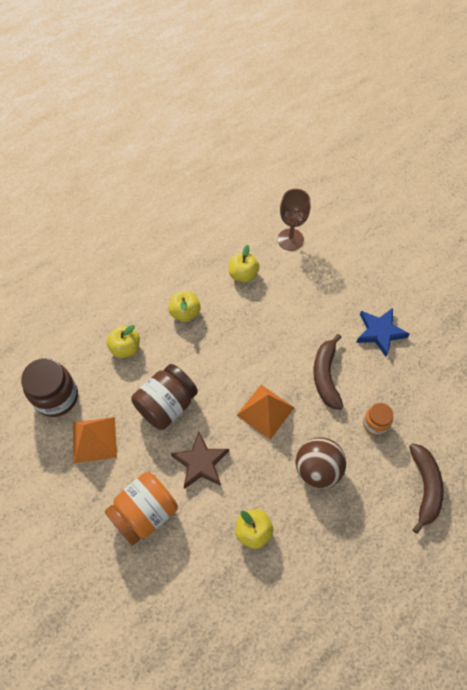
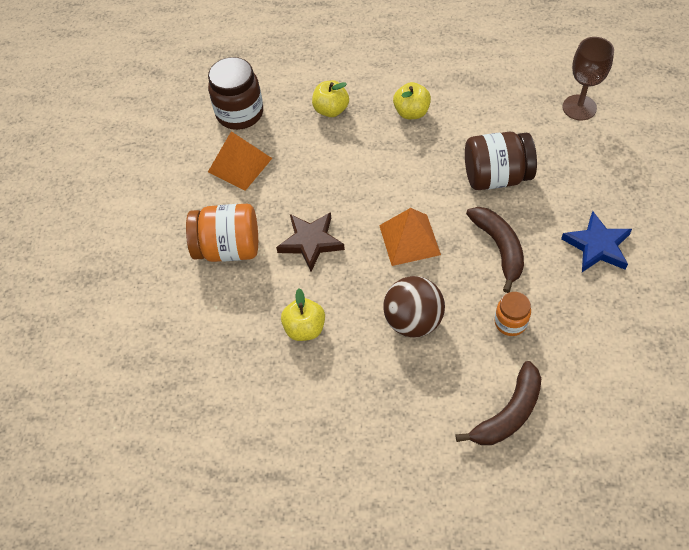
camera: 45 degrees right, 5 degrees down
(167, 405) = (324, 177): brown jar -> brown jar (496, 177)
(243, 274) = (499, 111): yellow apple -> none
(325, 376) = (499, 248): brown banana -> brown banana turned 120 degrees clockwise

